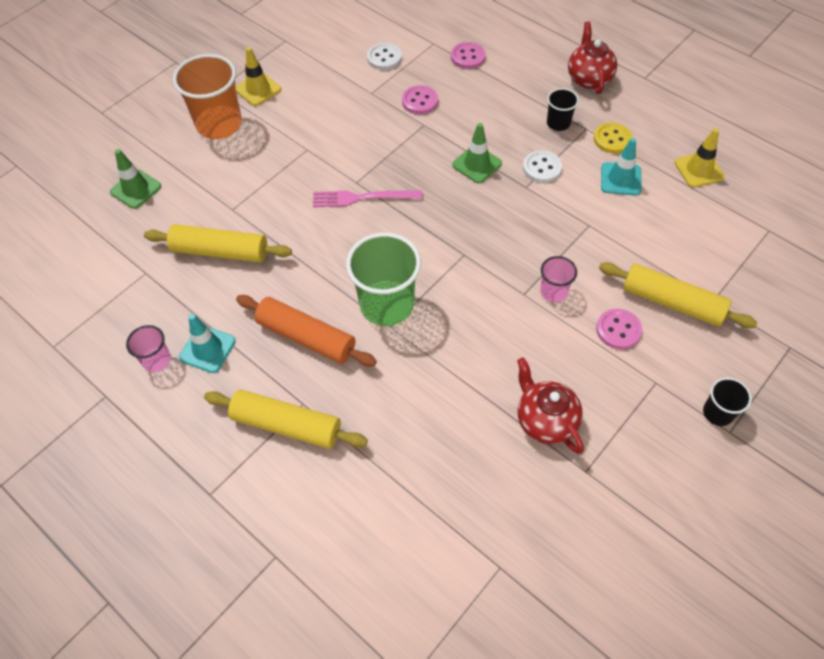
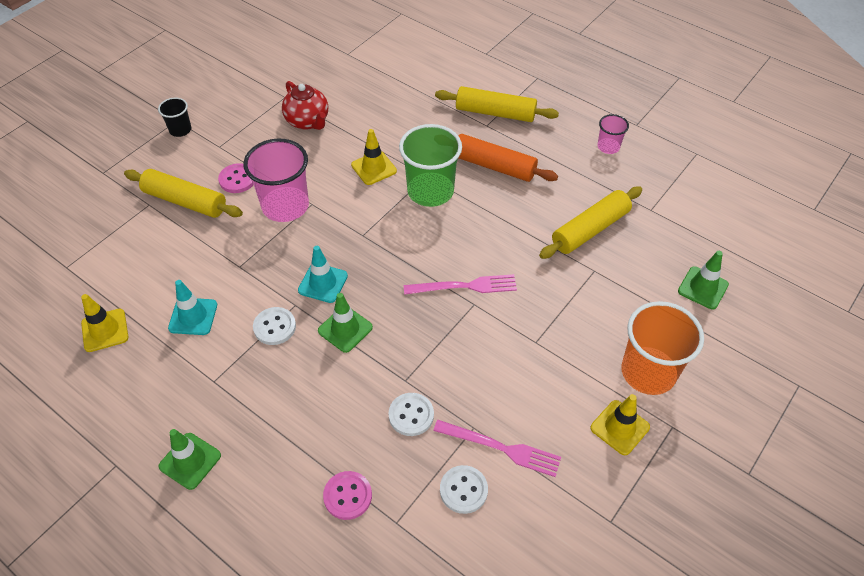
camera: 175 degrees right, 5 degrees down
(207, 349) = (571, 155): turquoise traffic cone -> turquoise traffic cone (323, 283)
(220, 251) = (590, 230): yellow rolling pin -> yellow rolling pin turned 45 degrees counterclockwise
(352, 80) = (501, 448): none -> pink fork
(420, 101) = (411, 415): pink button -> white button
(453, 340) = (374, 168): none -> yellow traffic cone
(553, 292) = (285, 206): pink cup -> pink cup, size x1.97
(558, 123) = (245, 387): black cup -> none
(589, 78) = (190, 461): red teapot -> green traffic cone
(612, 139) = (187, 366): yellow button -> none

